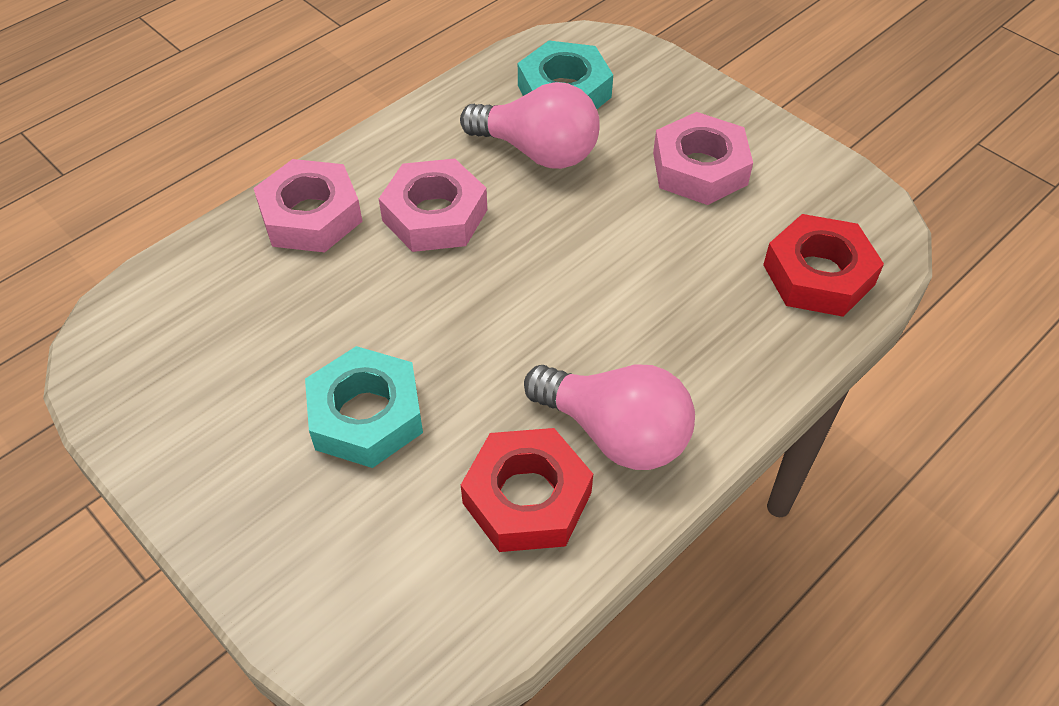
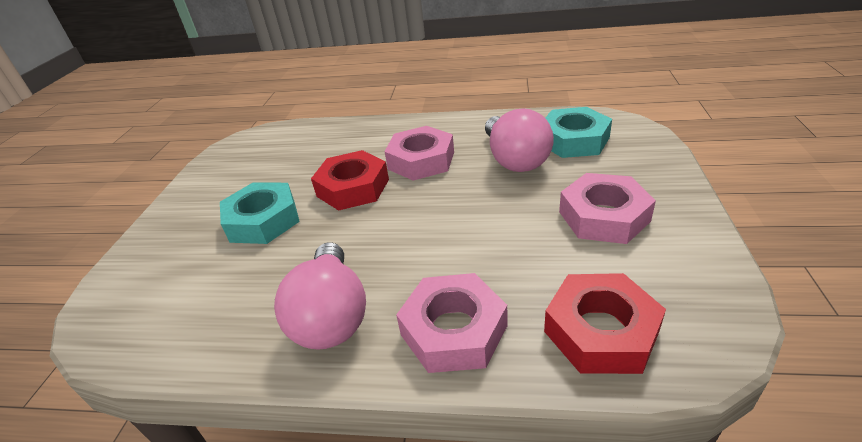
camera: 55 degrees right, 15 degrees down
(311, 216) = (374, 135): pink nut -> pink nut (453, 330)
(527, 498) = (248, 309): red nut -> red nut (353, 188)

